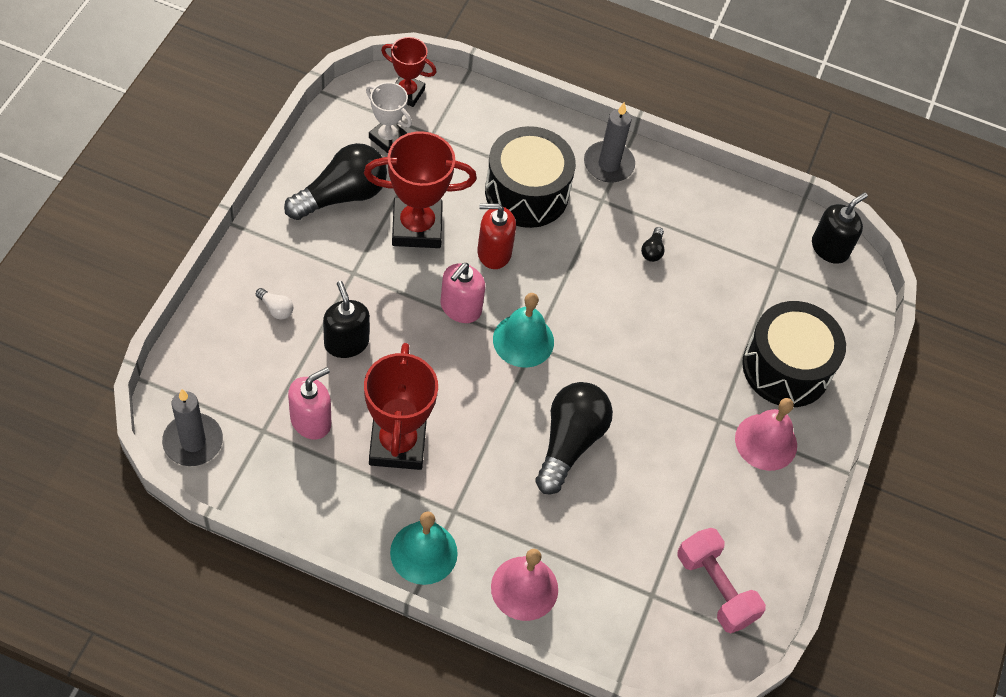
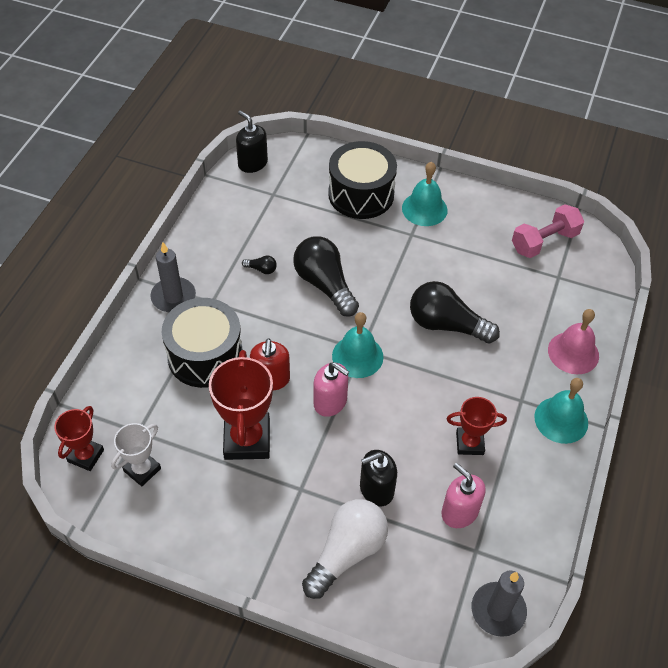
camera: 85 degrees left, 5 degrees down
(276, 309) = (347, 552): white light bulb -> white light bulb, size x2.47
(342, 195) = (212, 505): black light bulb -> black light bulb (324, 284)
(397, 444) = (469, 443): red trophy -> red trophy, size x0.59
(766, 442) = (424, 209): pink bell -> turquoise bell

